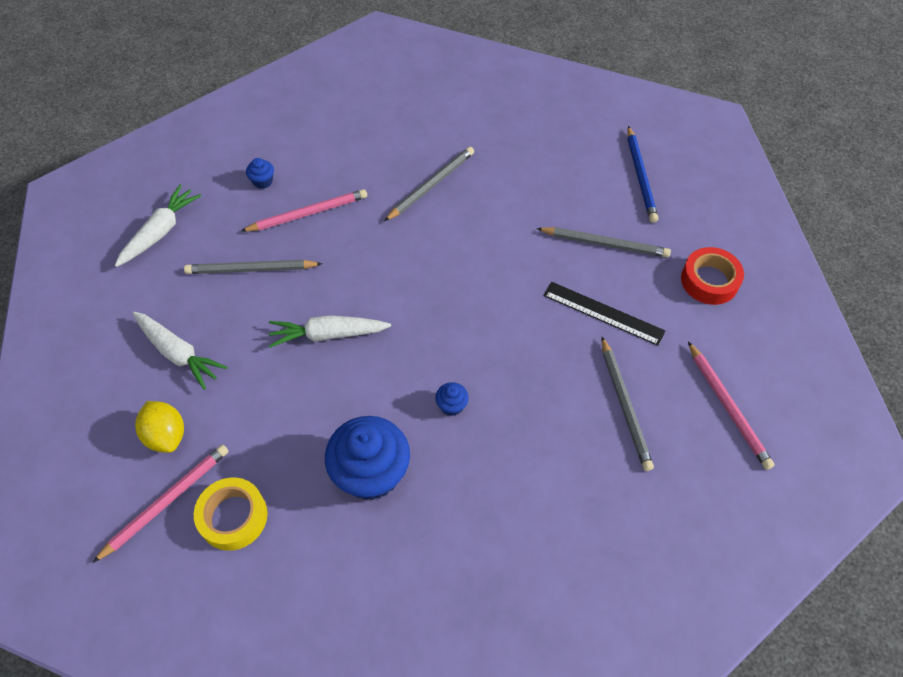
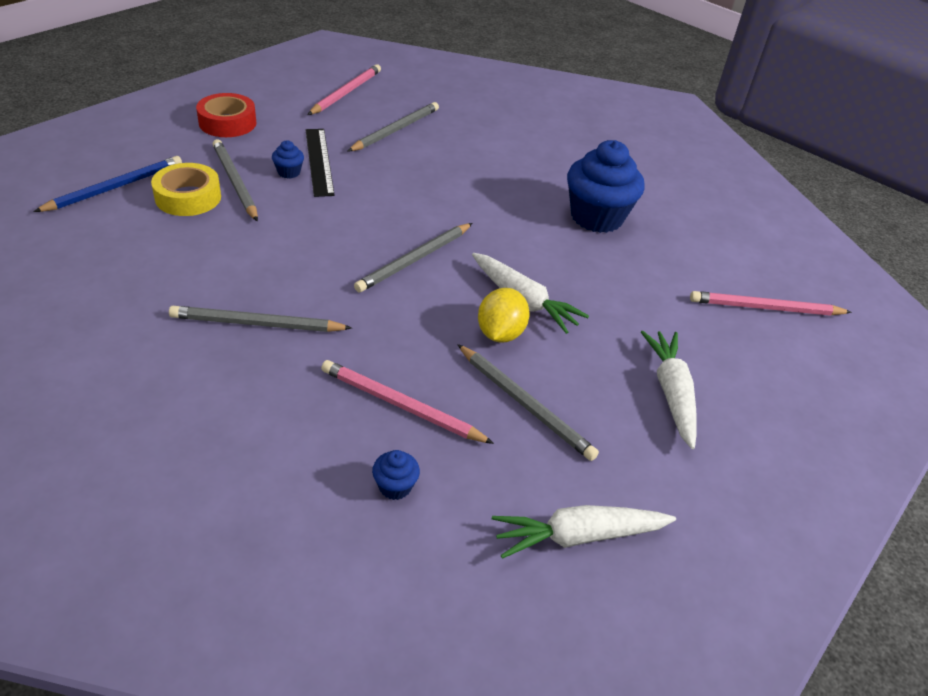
camera: 135 degrees left, 15 degrees down
(166, 435) = (733, 344): yellow lemon -> yellow lemon (500, 333)
(233, 517) = (719, 266): yellow tape -> yellow tape (188, 197)
(425, 299) = (415, 260): none -> grey pencil
(452, 405) = (496, 203): blue cupcake -> blue cupcake (289, 172)

